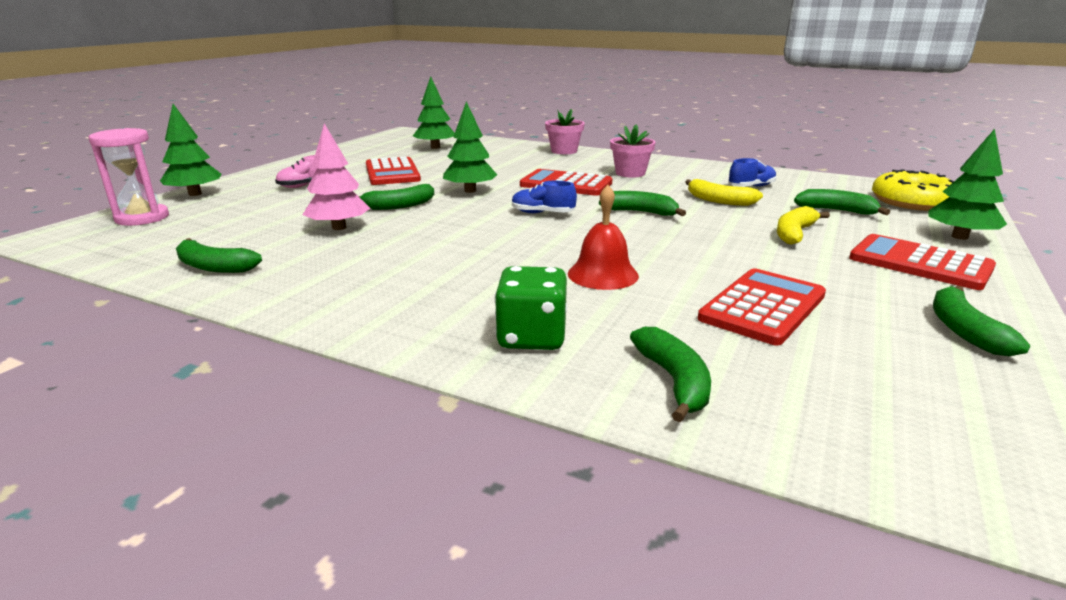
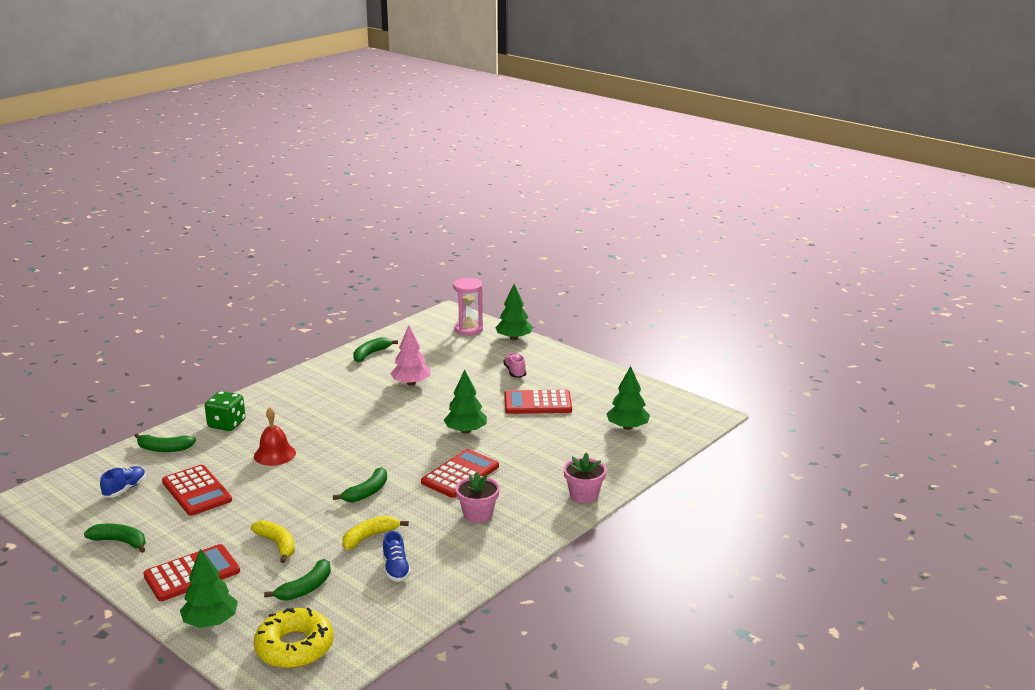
camera: 105 degrees right, 0 degrees up
(399, 206) = (444, 403): green banana -> none
(542, 213) = (392, 452): blue shoe -> blue shoe (125, 489)

